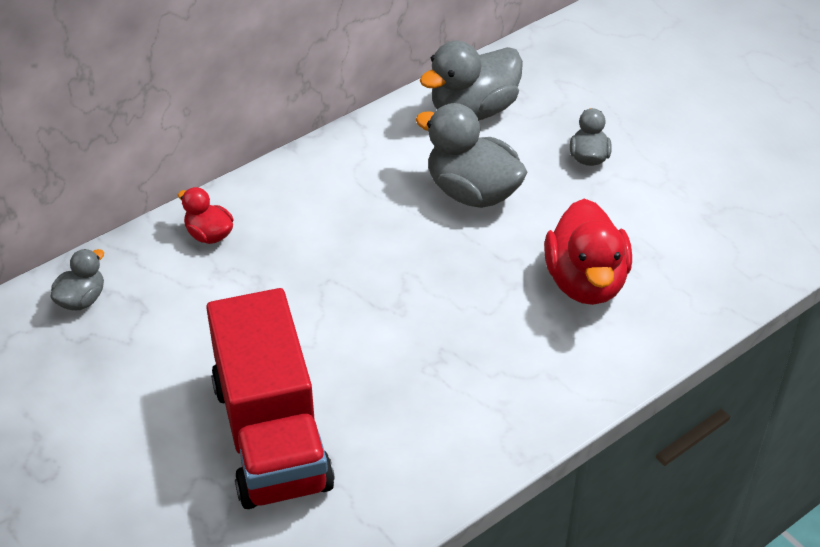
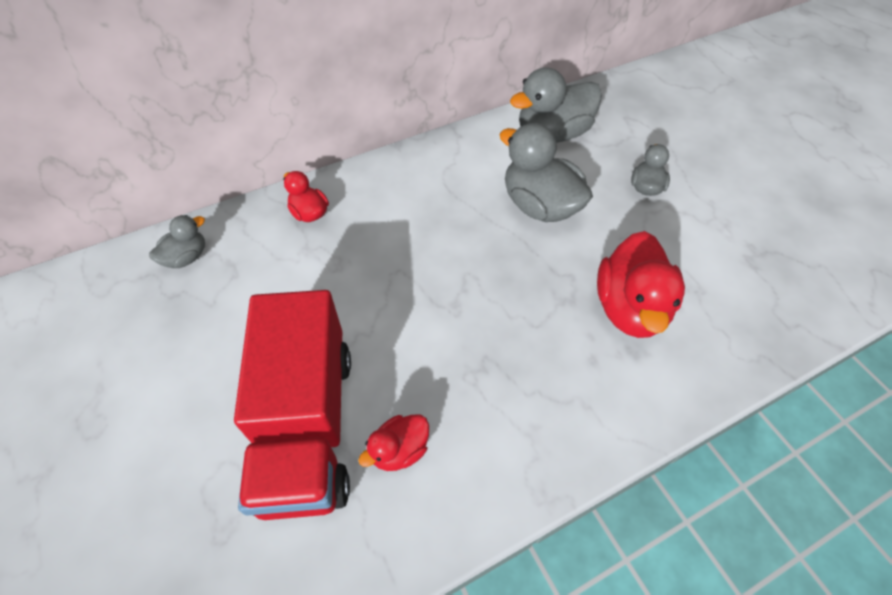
camera: 10 degrees right, 10 degrees up
(372, 441) = (399, 450): none -> red duck

